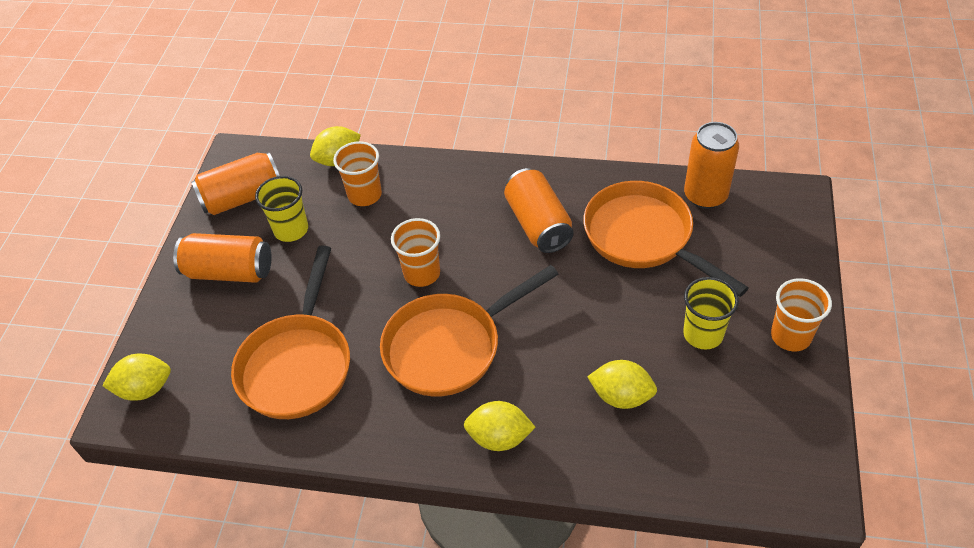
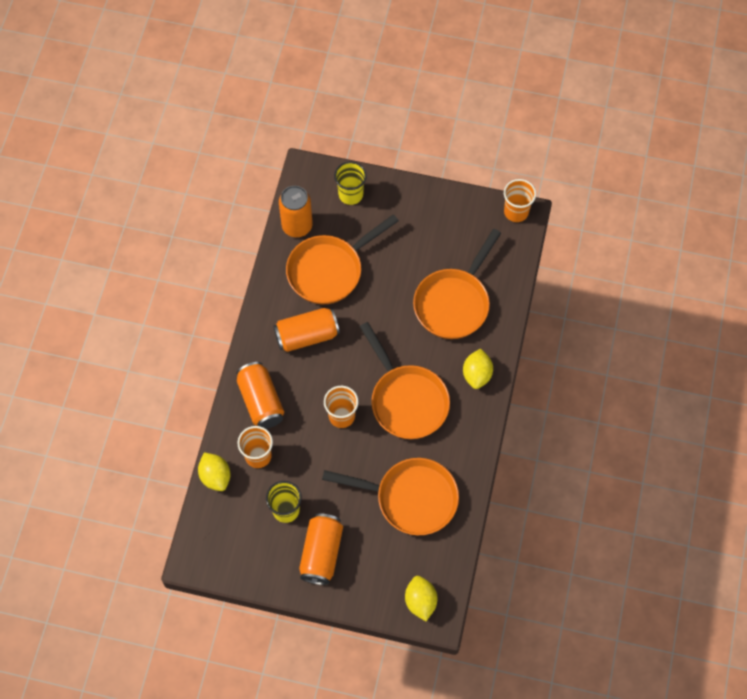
camera: 90 degrees left, 15 degrees up
(242, 197) = (245, 550): orange can -> orange can (261, 401)
(621, 396) = (454, 303): yellow lemon -> orange pan
(703, 334) = (413, 250): yellow cup -> yellow cup (350, 194)
(790, 336) = (420, 202): orange cup -> orange cup (516, 212)

